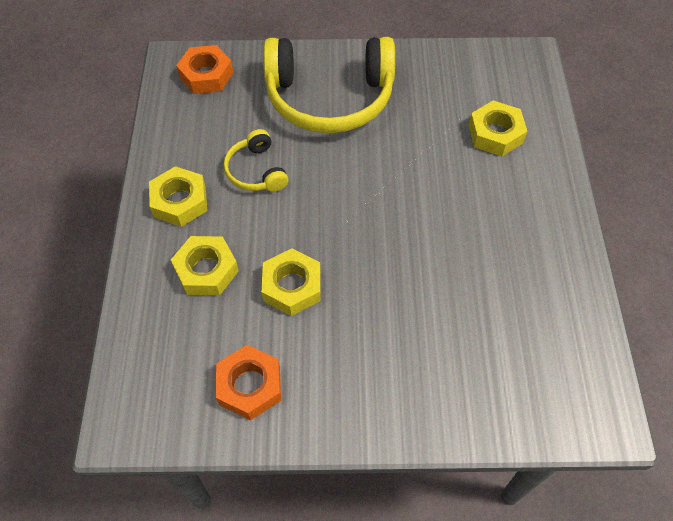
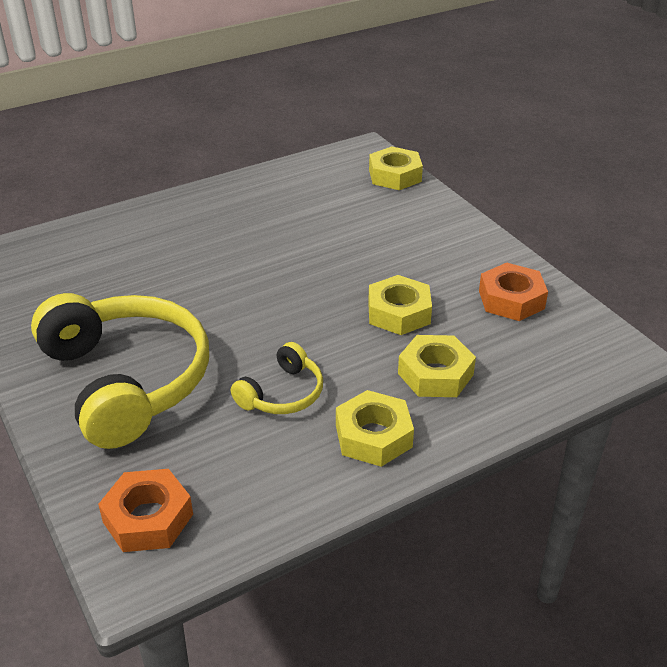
camera: 120 degrees left, 20 degrees down
(495, 134) = (116, 252): yellow nut -> yellow nut (395, 175)

